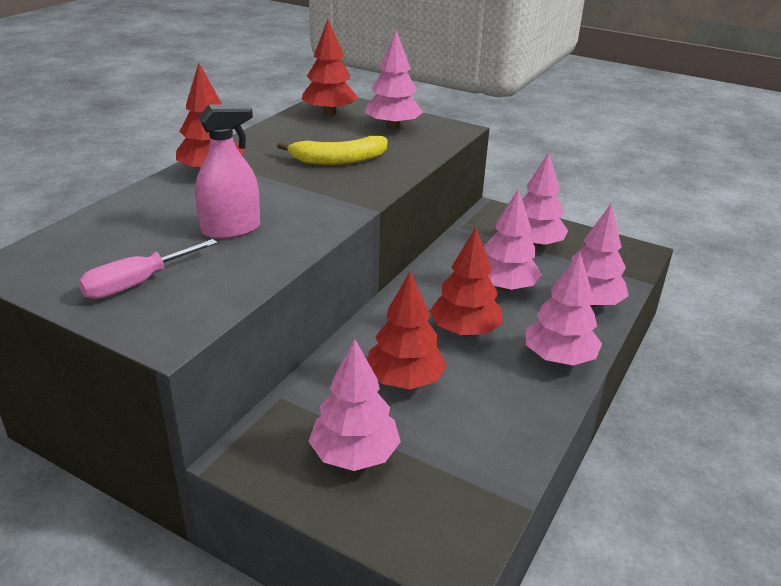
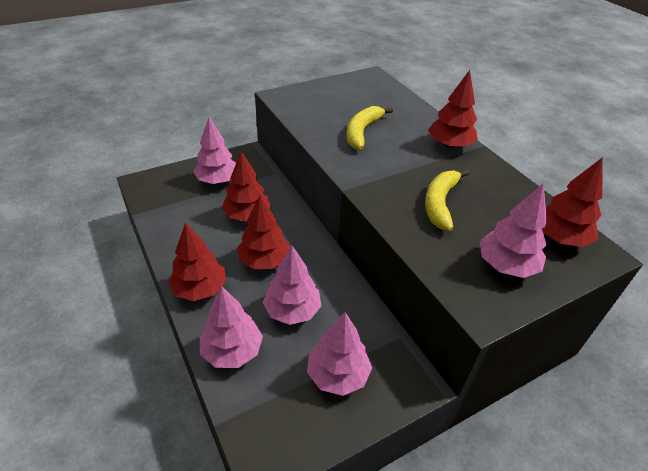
camera: 120 degrees right, 10 degrees up
(137, 283) = (329, 98): pink screwdriver -> none
(231, 229) = (362, 132): pink spray bottle -> yellow banana
(558, 358) = (200, 289): pink tree -> red tree

